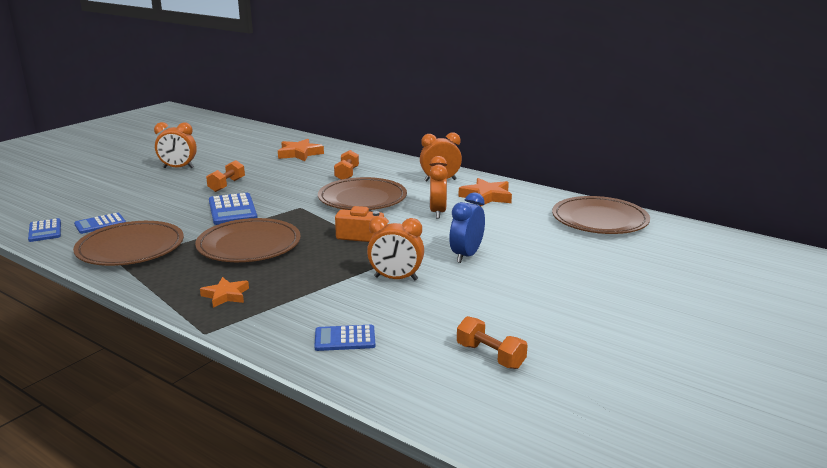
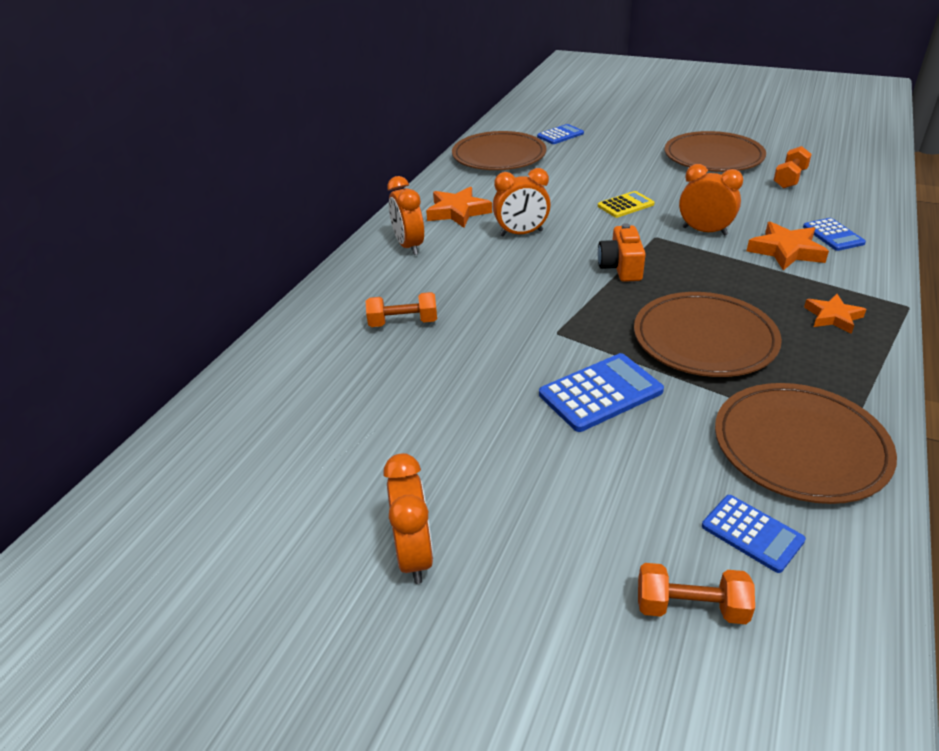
camera: 100 degrees left, 15 degrees up
(45, 231) = (836, 605): blue calculator -> blue calculator (560, 135)
(227, 185) = (495, 438): orange dumbbell -> orange dumbbell (690, 607)
(299, 154) = (298, 399): orange star -> orange star (786, 251)
(362, 199) = (500, 289): brown plate -> brown plate (713, 157)
(396, 278) = (704, 231): orange clock -> orange clock turned 60 degrees counterclockwise
(466, 255) = (625, 205): blue clock -> yellow calculator

